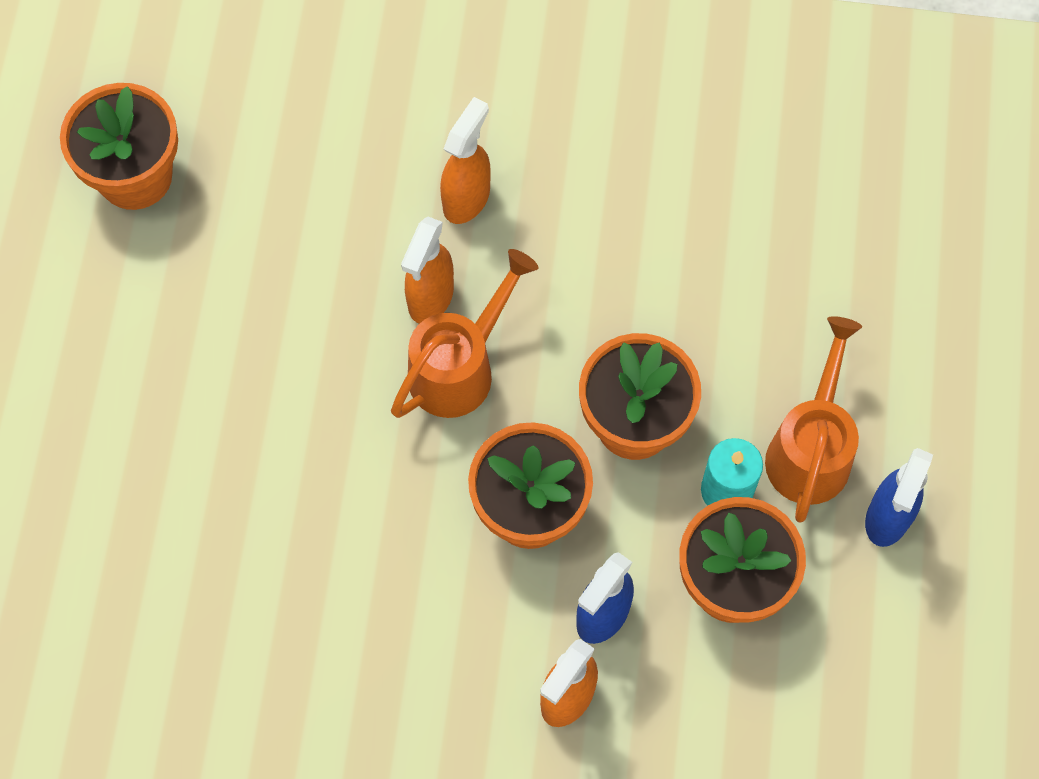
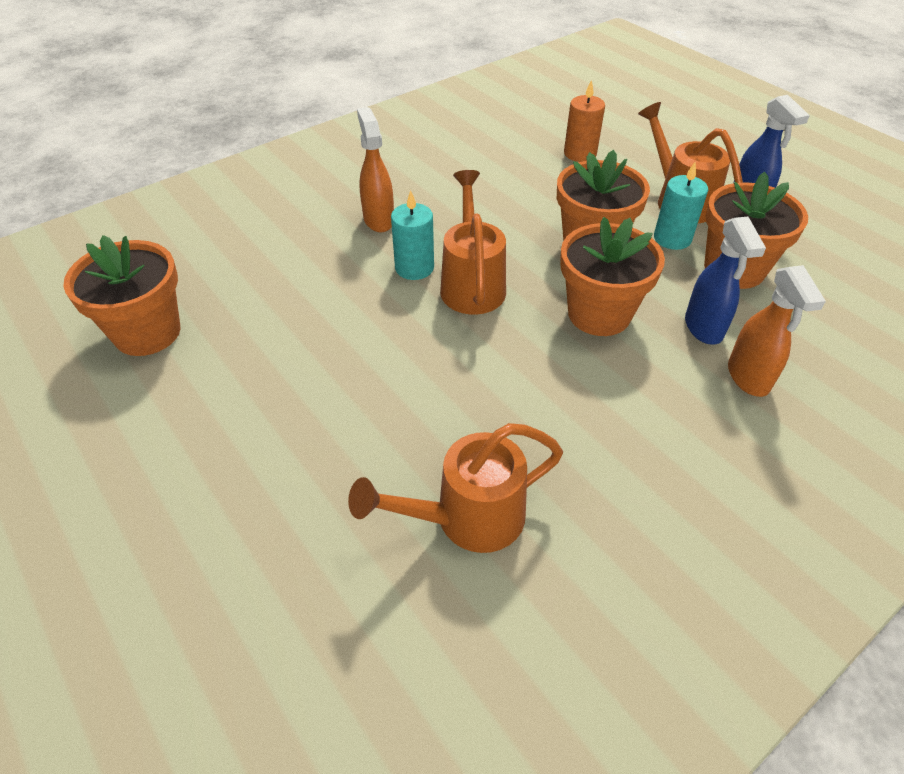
camera: 45 degrees left, 20 degrees down
(196, 595) = (467, 518): none -> orange watering can
(430, 298) = (414, 268): orange spray bottle -> turquoise candle
(799, 280) = (580, 153): none -> orange candle

